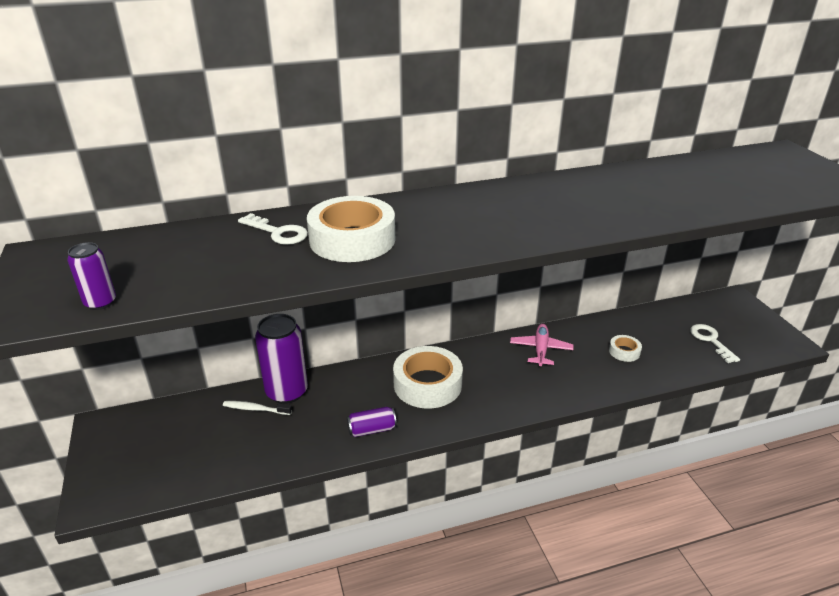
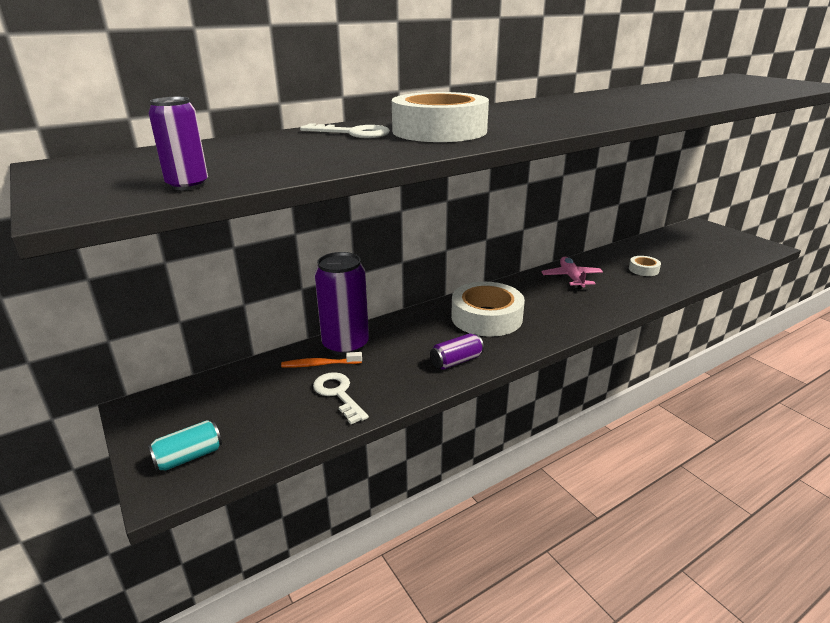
camera: 15 degrees left, 5 degrees down
(119, 479) = (189, 457): none -> turquoise can
(255, 409) = (319, 364): white toothbrush -> orange toothbrush
(710, 340) = (706, 253): white key -> white key (338, 394)

